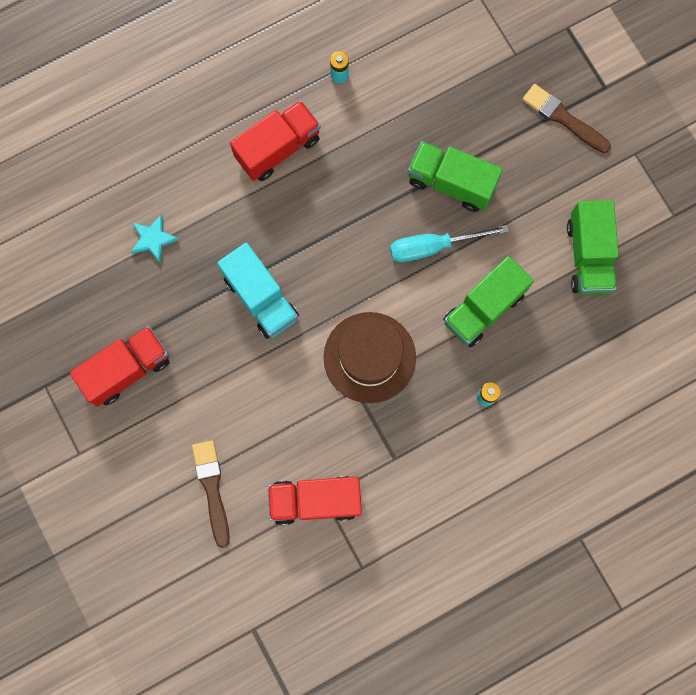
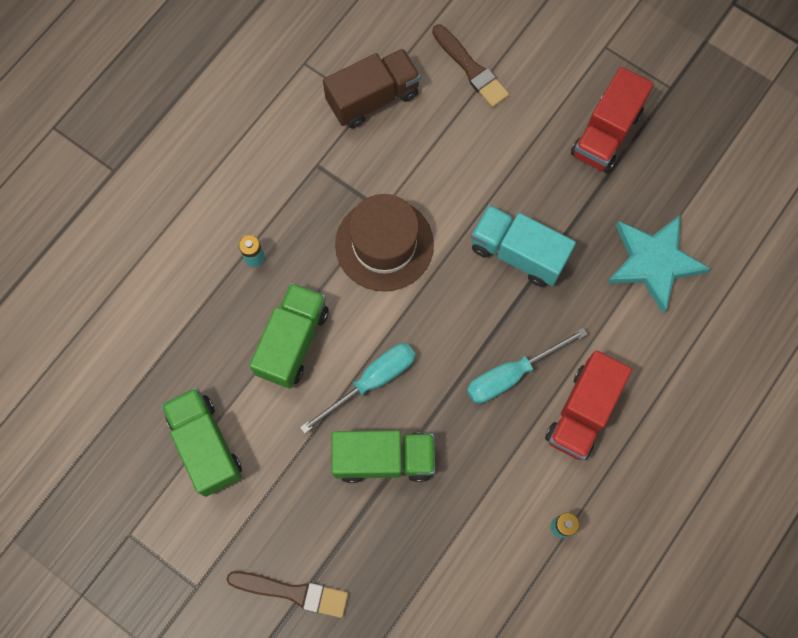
camera: 155 degrees right, 5 degrees down
(153, 239) = (653, 262): turquoise star -> turquoise star, size x1.89
(315, 500) = (373, 98): red truck -> brown truck
(318, 202) = (511, 374): none -> turquoise screwdriver

